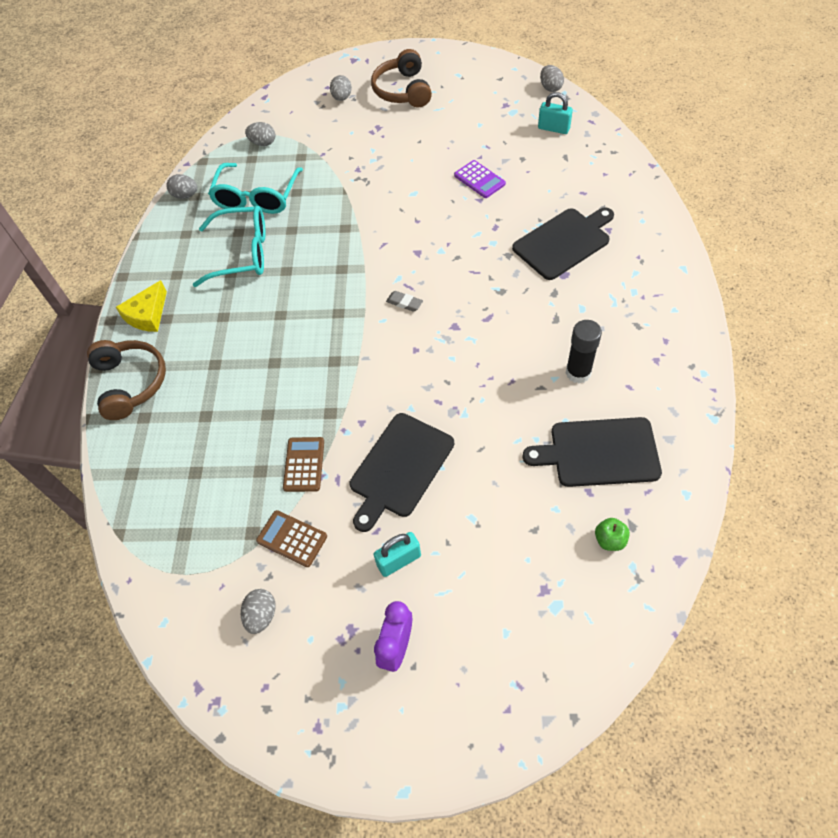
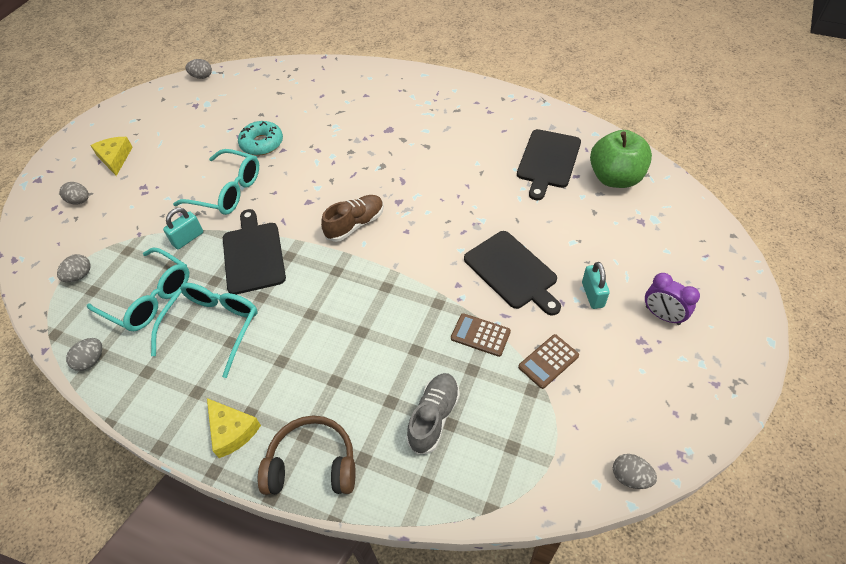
camera: 70 degrees left, 5 degrees down
(198, 457) = (434, 417): none -> grey shoe
(261, 615) = (612, 401): grey egg -> grey egg (630, 477)
(401, 186) = (228, 191): none -> turquoise glasses
(403, 90) = (115, 158): brown headphones -> yellow cheese
(404, 303) = (355, 224): grey eraser -> brown shoe
(479, 180) = (262, 143): purple calculator -> turquoise donut
(553, 128) = (245, 89): turquoise padlock -> turquoise padlock (188, 238)
(564, 242) = (360, 119): black cutting board -> black cutting board (253, 255)
(578, 373) = (479, 150): black glue stick -> none
(609, 540) = (615, 178): green apple -> green apple, size x2.48

